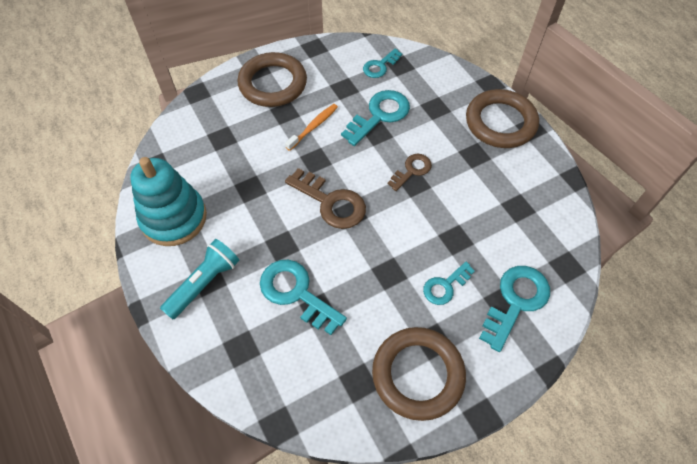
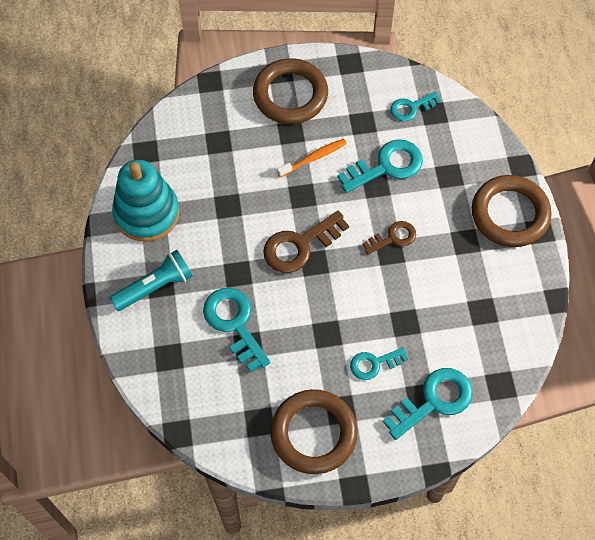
camera: 20 degrees right, 5 degrees up
(331, 202) = (299, 245): brown key -> brown key turned 90 degrees clockwise

